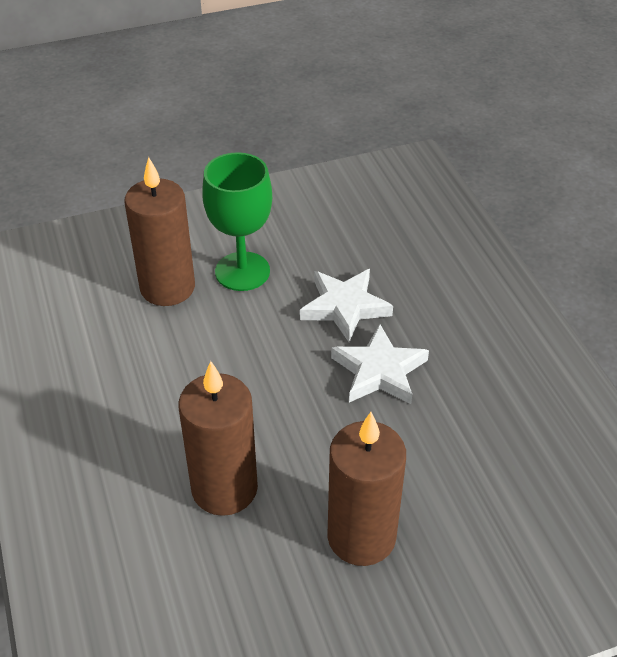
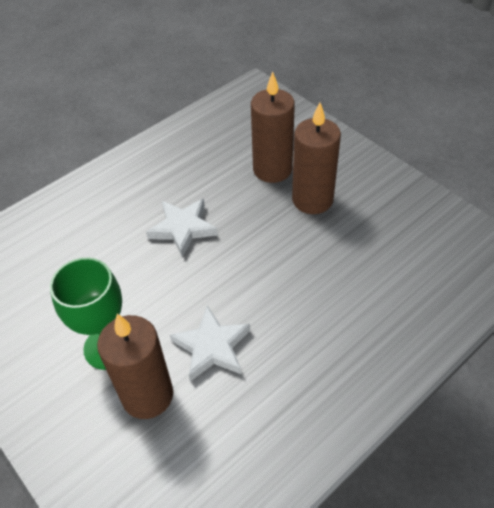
camera: 110 degrees left, 5 degrees up
(224, 488) = (319, 273): brown candle -> brown candle (272, 169)
(345, 307) = (128, 266): white star -> white star (212, 346)

